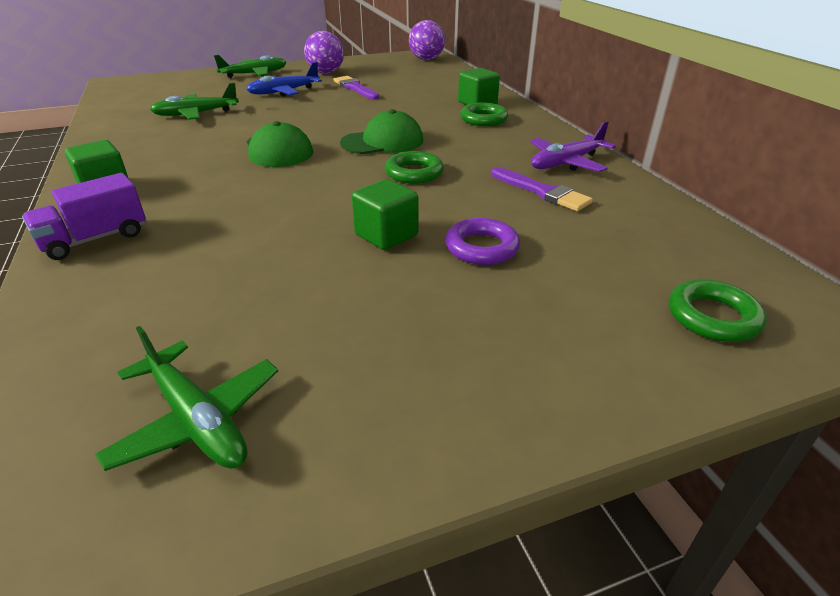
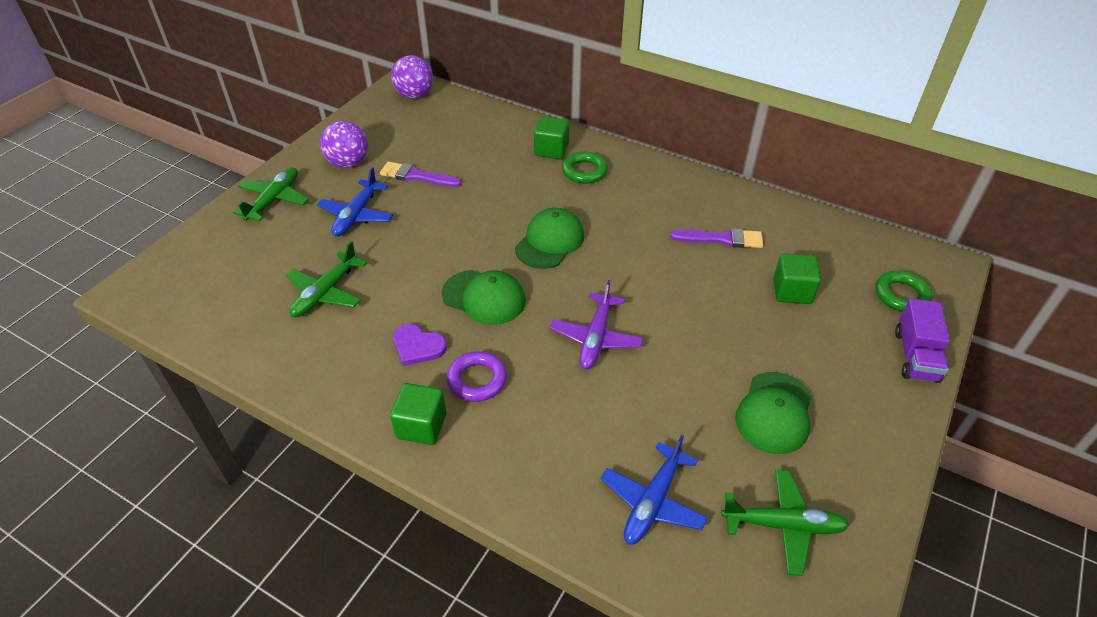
camera: 40 degrees left, 10 degrees up
(95, 239) = (511, 472): purple truck -> purple truck (915, 356)
(136, 318) = (653, 502): none -> blue plane
(189, 154) = (418, 346): none -> purple heart
(368, 326) = (774, 413): none -> green cap
(386, 235) = (688, 338): green cube -> green cube (792, 291)
(414, 173) = (622, 266): green ring -> none
(482, 247) = (751, 313): purple ring -> purple ring (477, 380)
(567, 163) = (700, 198): purple plane -> purple plane (596, 338)

